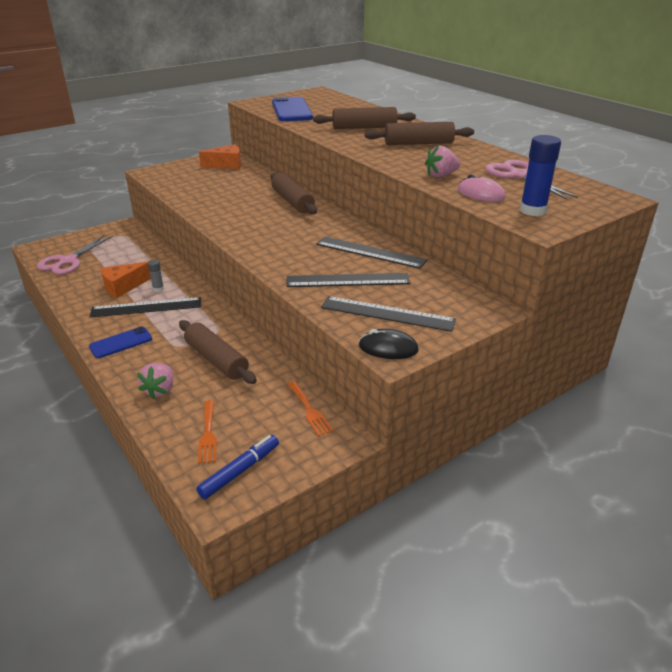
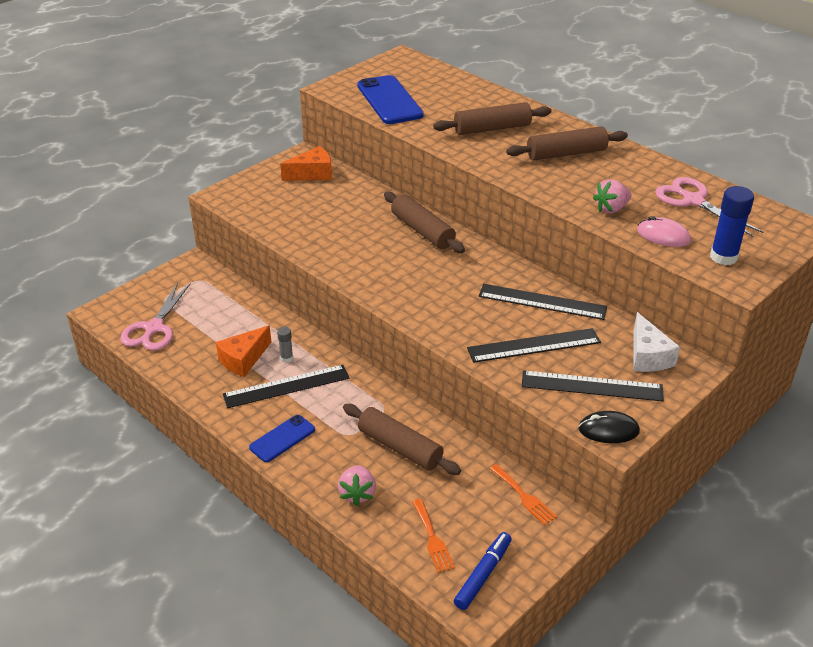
camera: 10 degrees left, 5 degrees up
(450, 297) = (648, 356): none -> white cheese

